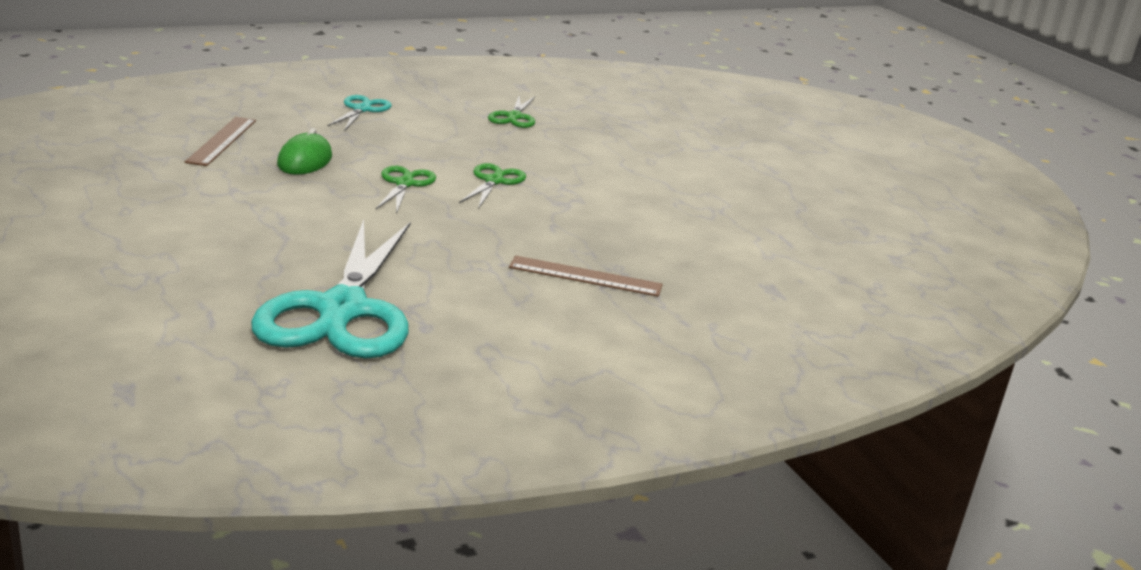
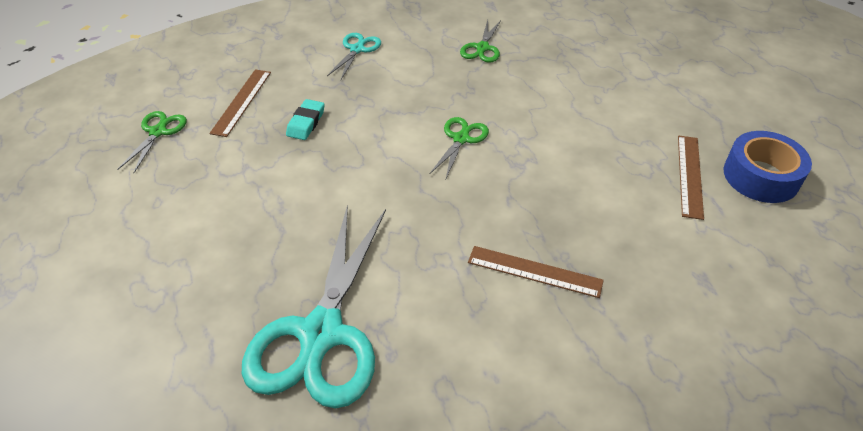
camera: 10 degrees right, 20 degrees up
(305, 160) = (306, 123): green mouse -> turquoise eraser
(404, 184) = (385, 149): green scissors -> green scissors (158, 132)
(755, 218) = (690, 175): none -> brown ruler
(832, 222) = (761, 176): none -> blue tape

